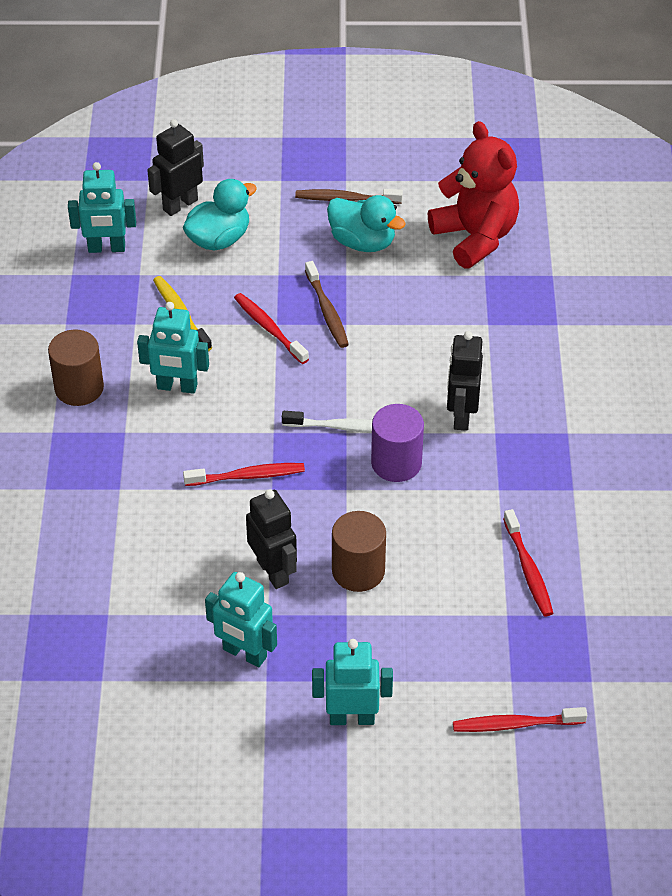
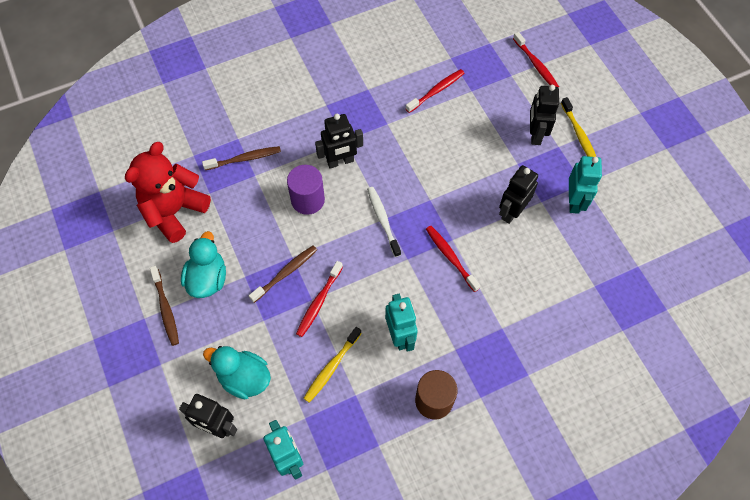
camera: 115 degrees left, 15 degrees up
(352, 717) = (579, 135): turquoise robot -> yellow toothbrush
(358, 571) = (485, 169): brown cylinder -> none
(384, 660) = (535, 134): none -> black robot
(396, 463) = (396, 181): purple cylinder -> purple cylinder (308, 200)
(519, 321) = (244, 159): none -> brown toothbrush

